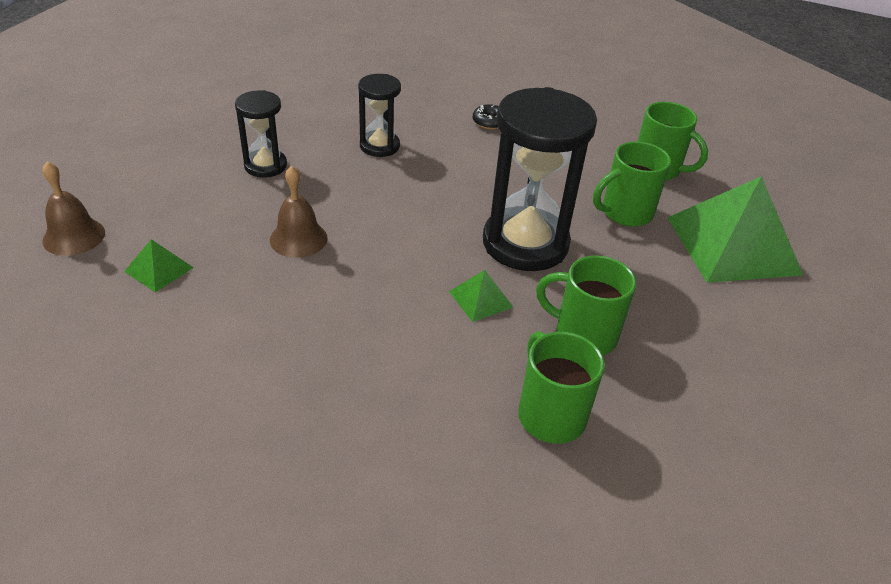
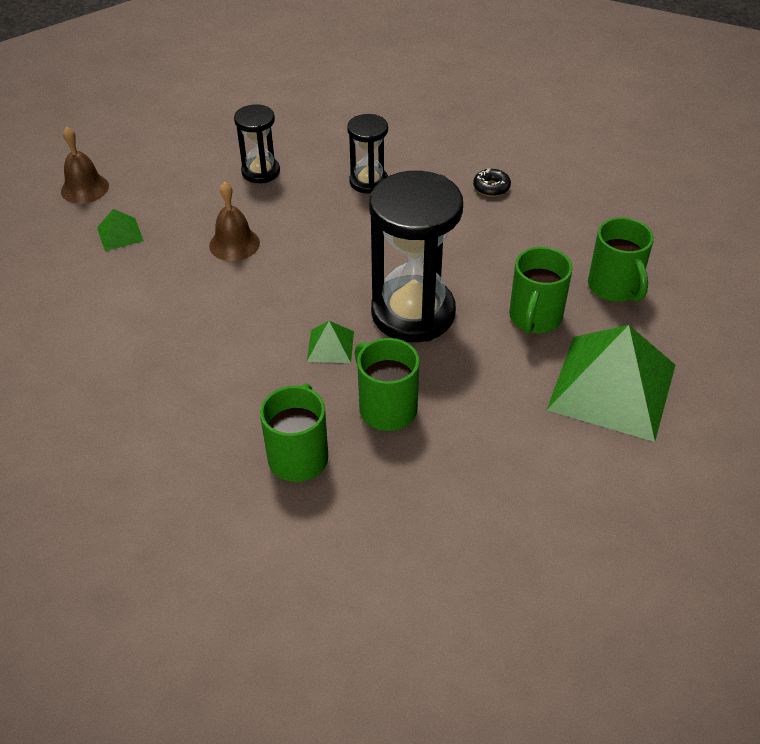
camera: 35 degrees right, 5 degrees up
(625, 213) = (534, 318): green mug -> green mug turned 75 degrees counterclockwise

